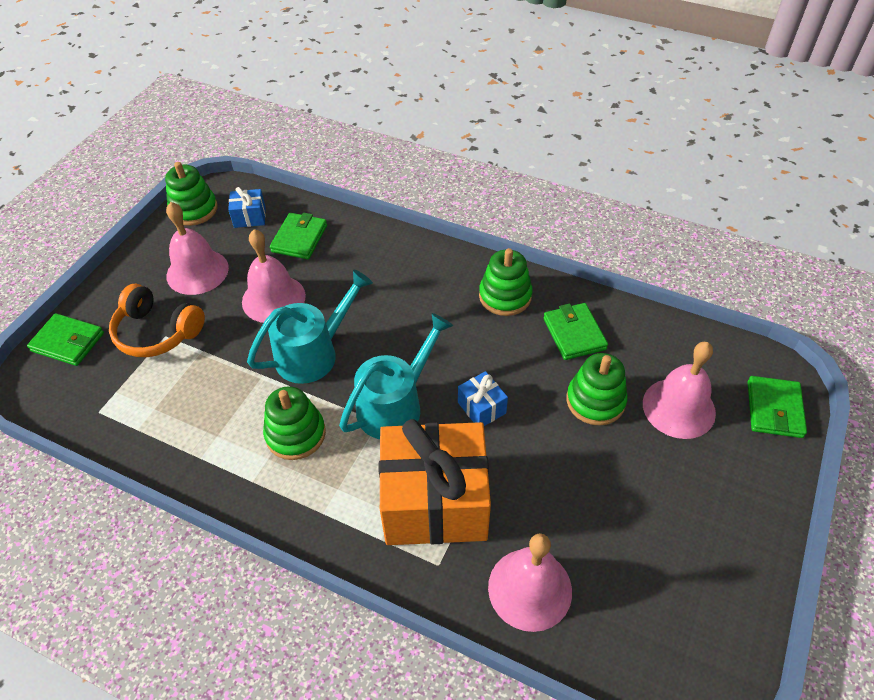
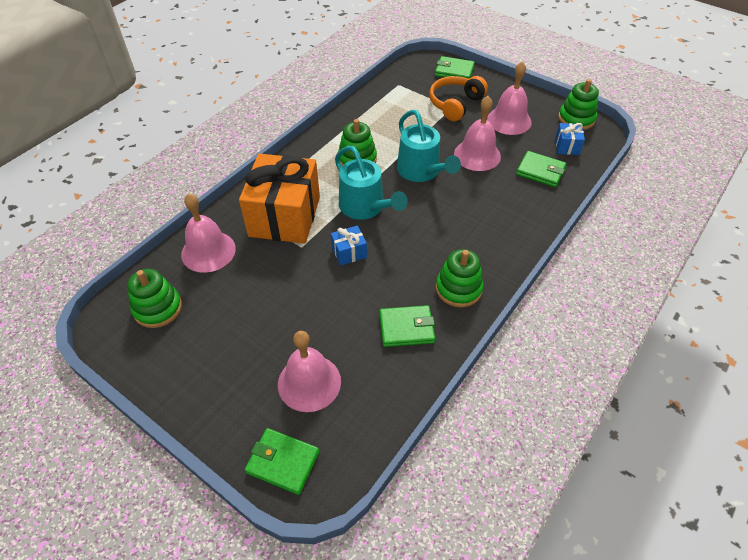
camera: 100 degrees right, 0 degrees up
(68, 342) = (454, 71): green wallet -> green wallet turned 75 degrees clockwise
(595, 401) = (334, 324): green stacking toy -> green stacking toy (158, 308)

